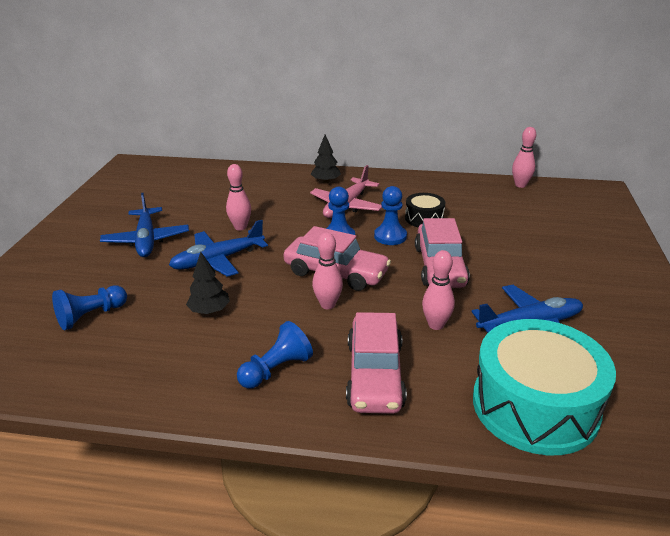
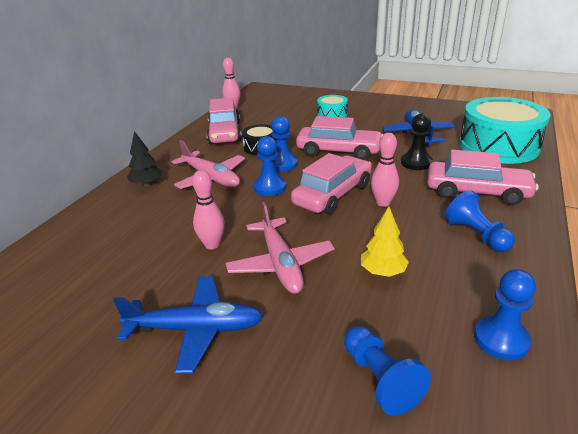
camera: 75 degrees left, 0 degrees up
(121, 376) = (501, 339): none -> blue pawn
(210, 311) = (383, 271): black tree -> yellow tree
(218, 260) = (280, 263): blue plane -> pink plane
(436, 325) = (416, 163): pink bowling pin -> black pawn
(447, 193) = (224, 133): none -> pink car
(551, 250) = (332, 114): none -> turquoise drum

